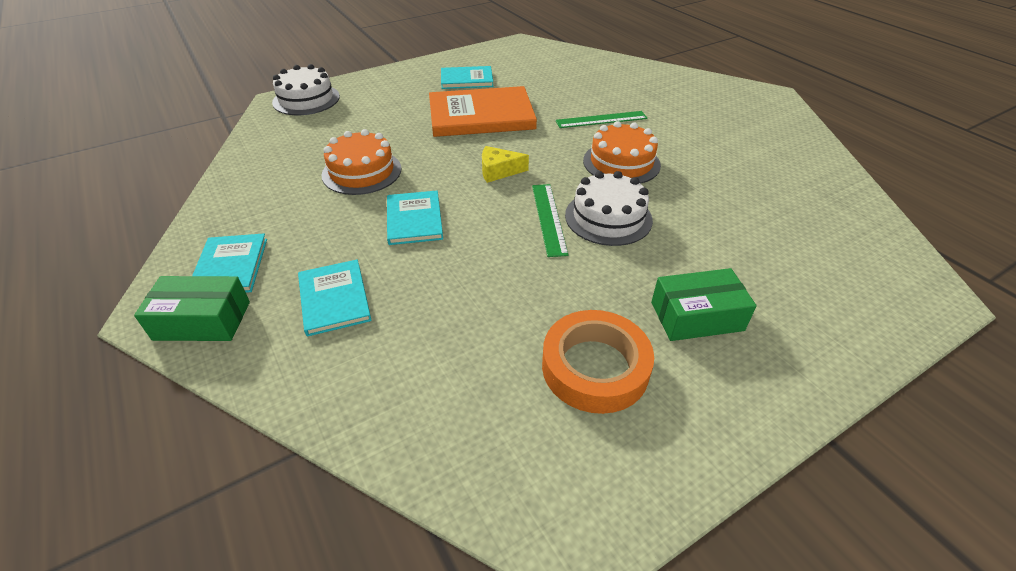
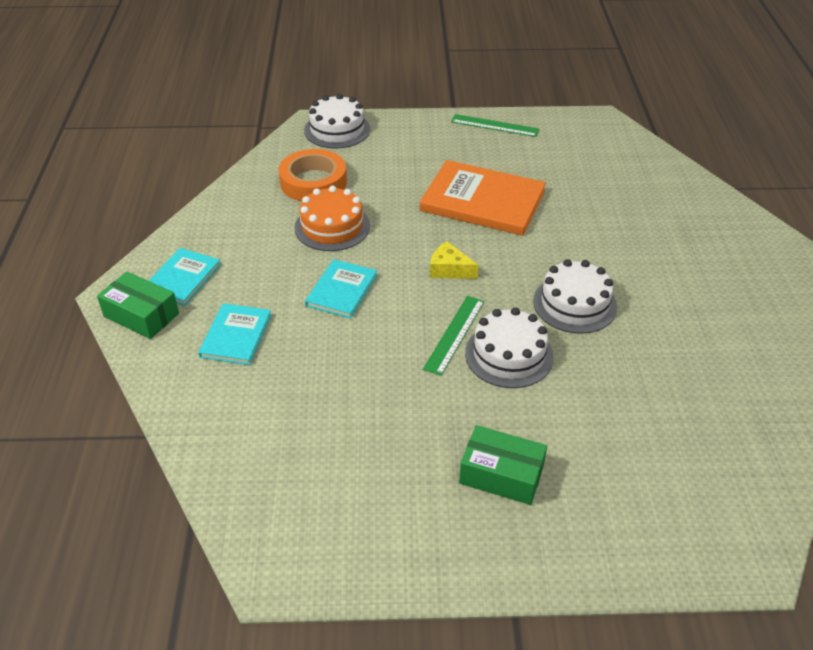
camera: 30 degrees right, 0 degrees up
(466, 79) = (502, 152): turquoise book -> none
(595, 367) = (381, 475): orange tape -> orange tape (313, 182)
(601, 119) = (600, 247): green ruler -> green ruler (495, 125)
(621, 163) = (574, 304): orange cake -> white cake

